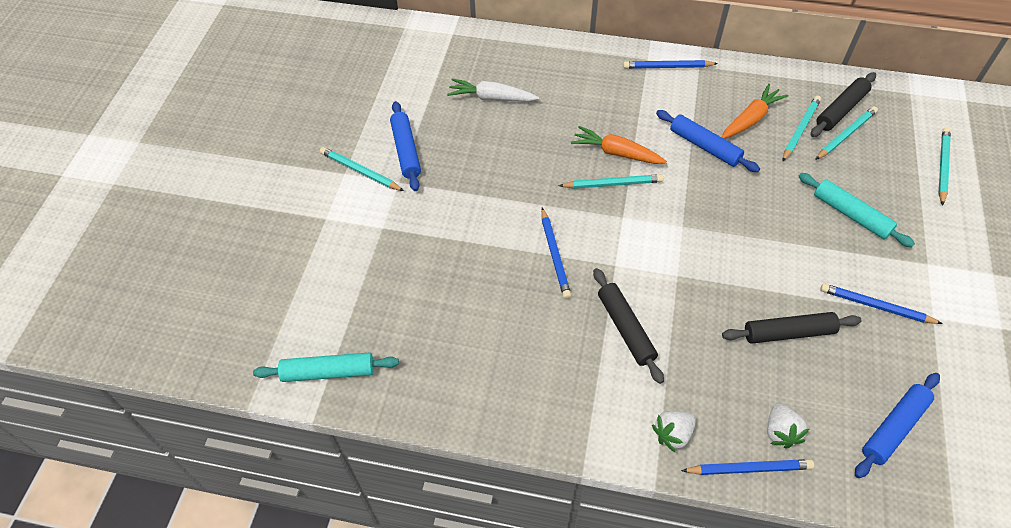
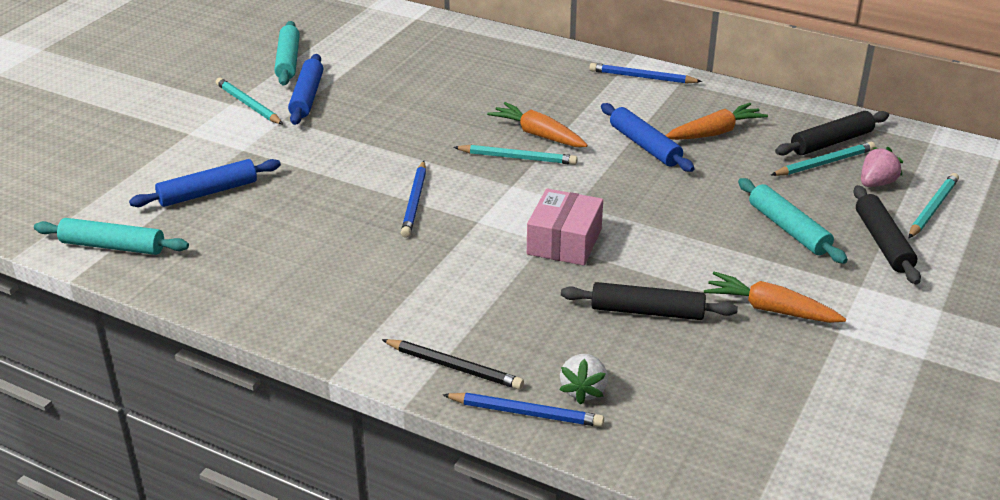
camera: 15 degrees right, 20 degrees down
(368, 109) = (288, 61): none -> turquoise rolling pin
(492, 98) = (426, 72): white carrot -> none
(625, 328) = (456, 273): black rolling pin -> black rolling pin (883, 242)
(672, 434) = (454, 367): white strawberry -> black pencil
(692, 271) = (564, 242): none -> pink box
(800, 129) = (770, 150): turquoise pencil -> none
(876, 306) = (770, 309): blue pencil -> orange carrot
(892, 148) = (876, 183): none -> pink strawberry
(894, 428) = (727, 415): blue rolling pin -> blue rolling pin (208, 192)

